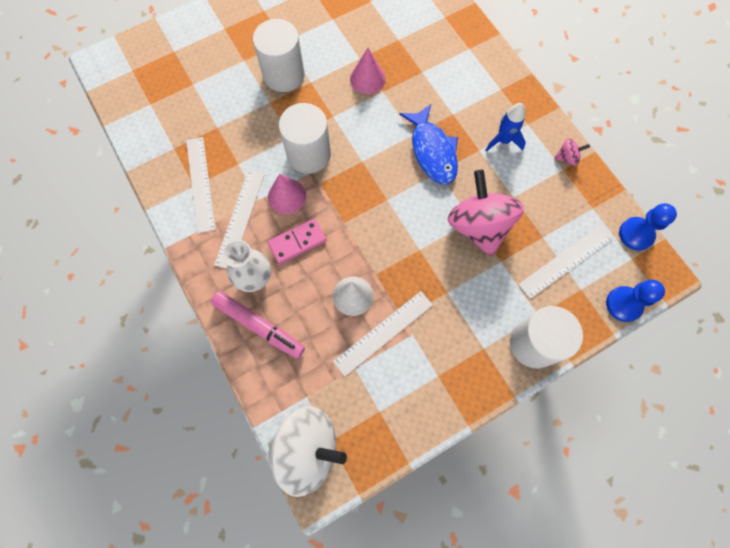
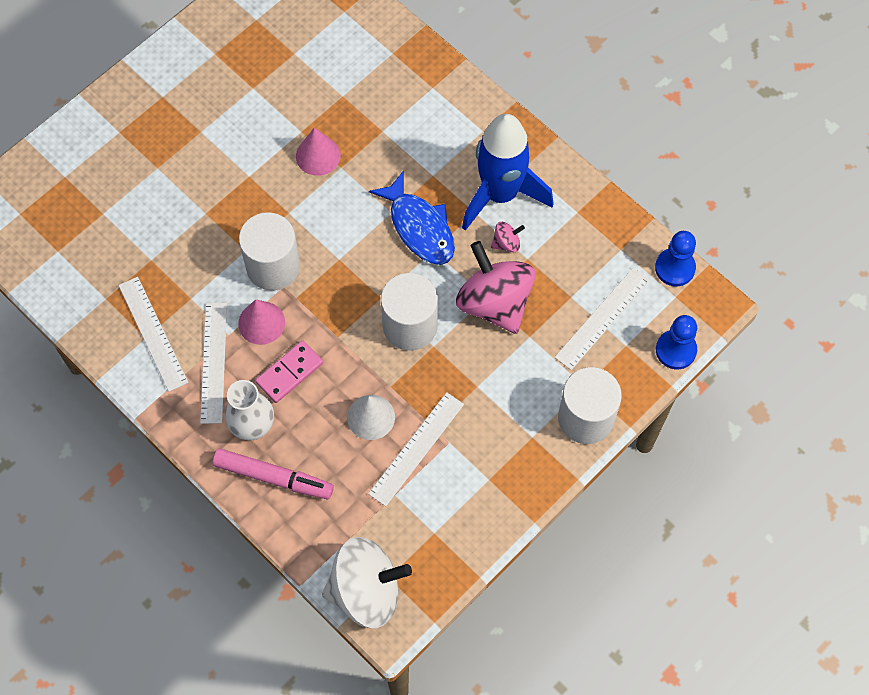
camera: 15 degrees left, 5 degrees down
(284, 75) = (213, 175): white cylinder -> white cylinder (410, 325)
(503, 140) = (500, 194): blue rocket -> blue rocket, size x2.04
(567, 158) = (579, 197): pink spinning top -> pink spinning top (506, 243)

